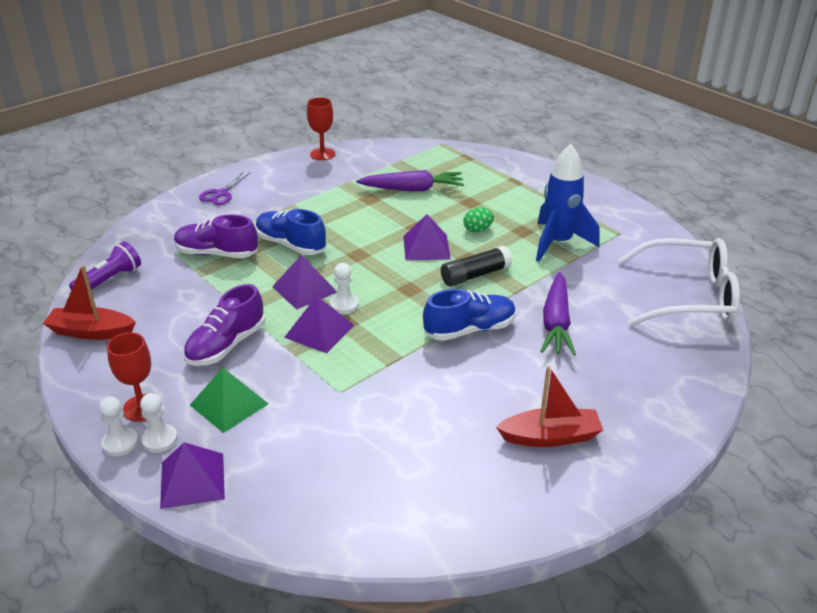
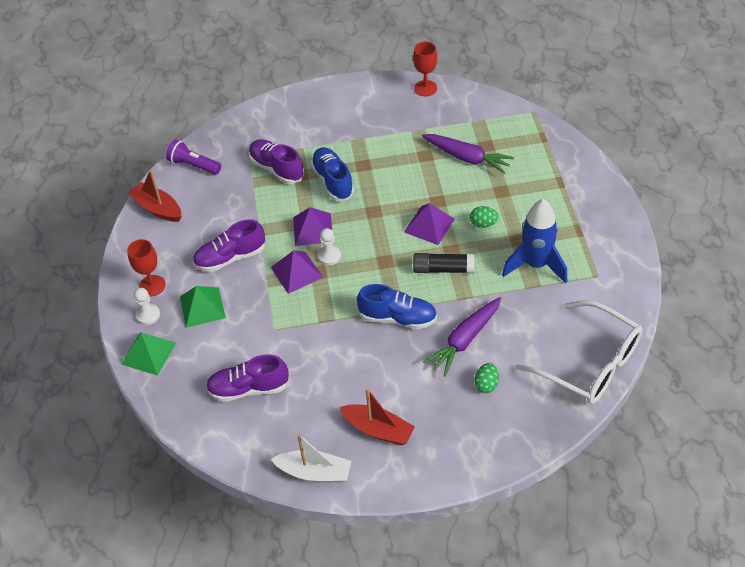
camera: 35 degrees right, 15 degrees up
(110, 280) = (194, 165): purple flashlight -> purple flashlight turned 135 degrees counterclockwise
(120, 443) = (126, 307): white pawn -> none
(192, 480) = (148, 353): purple pyramid -> green pyramid
(221, 194) = (318, 105): purple scissors -> none
(360, 462) = (248, 388): none -> purple shoe
(521, 513) = (314, 472): none -> white boat
(616, 350) = (486, 384): none -> green egg

